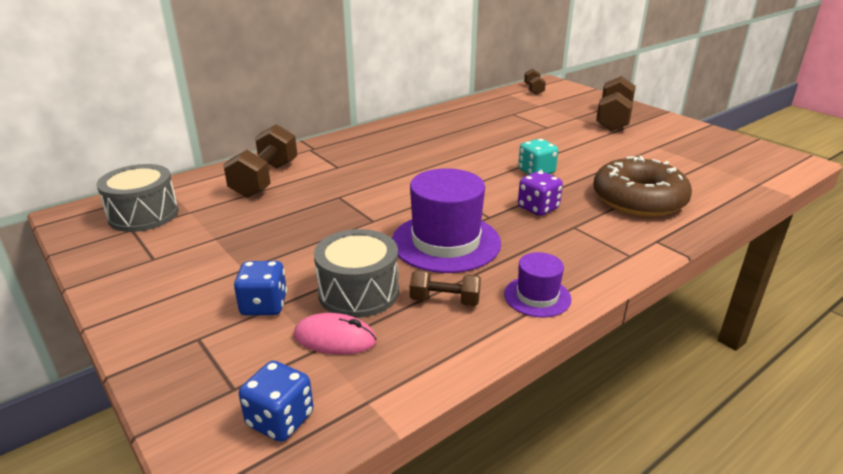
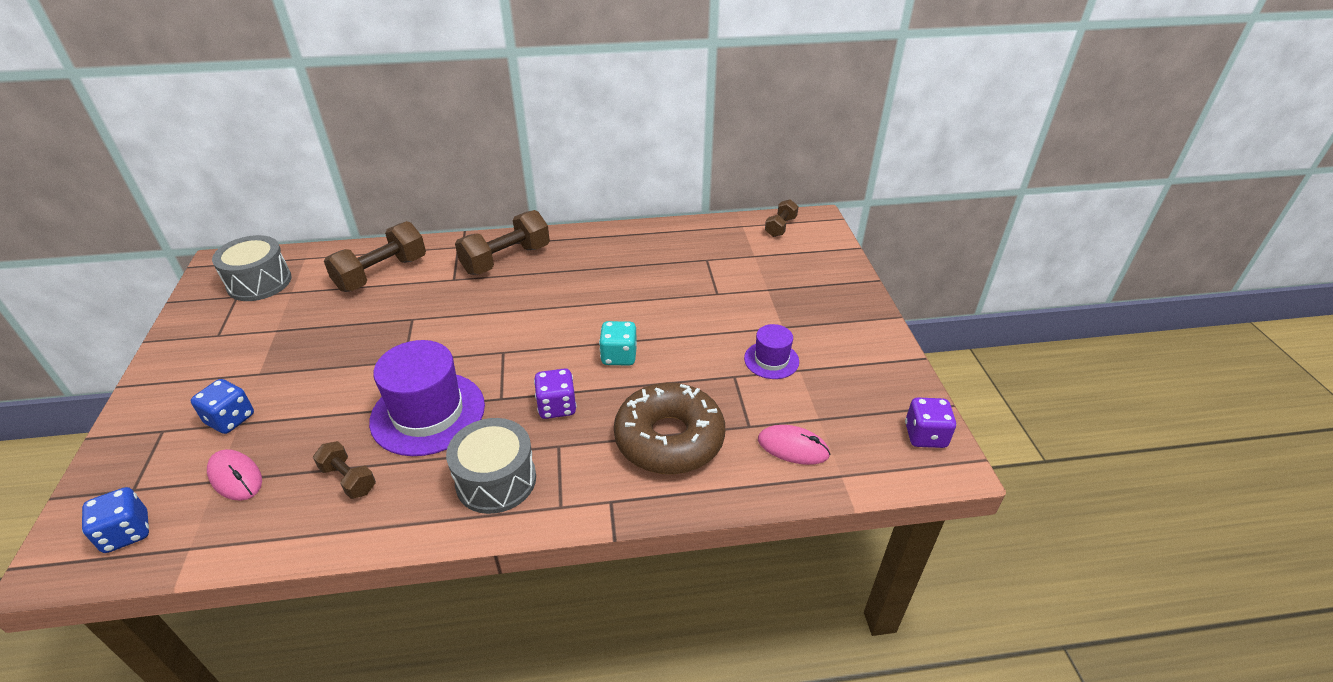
camera: 30 degrees right, 10 degrees up
(358, 292) = (302, 437): grey drum -> grey drum (496, 480)
(537, 296) = (420, 512): purple hat -> purple hat (771, 360)
(613, 119) = (808, 307): brown dumbbell -> brown dumbbell (506, 259)
(714, 180) = (793, 447): none -> pink mouse
(769, 154) = (925, 436): none -> purple dice

